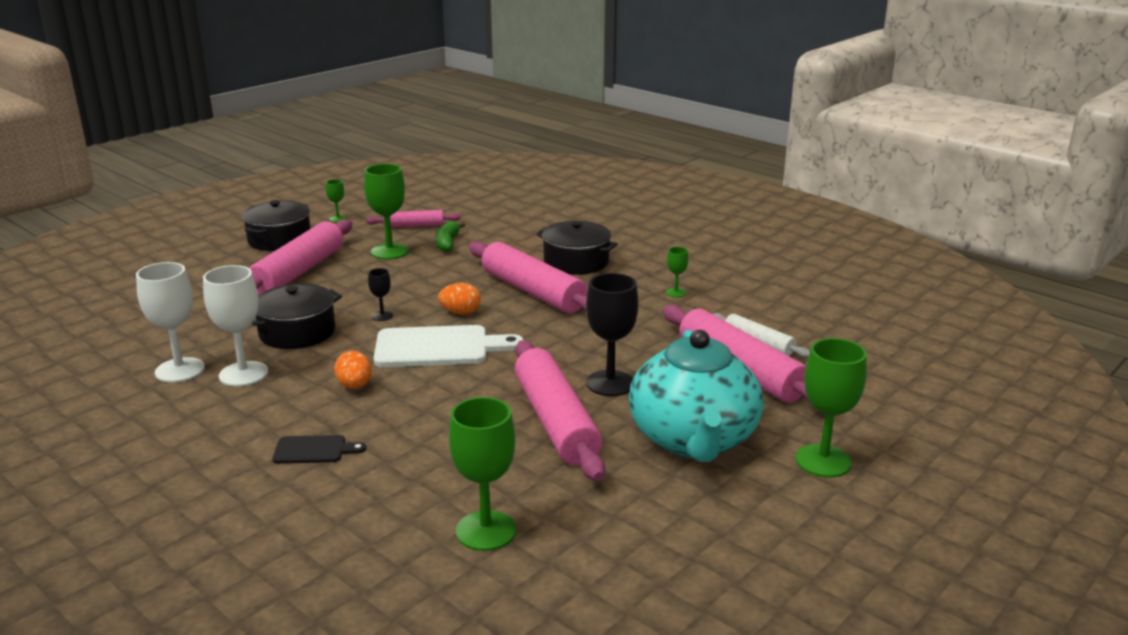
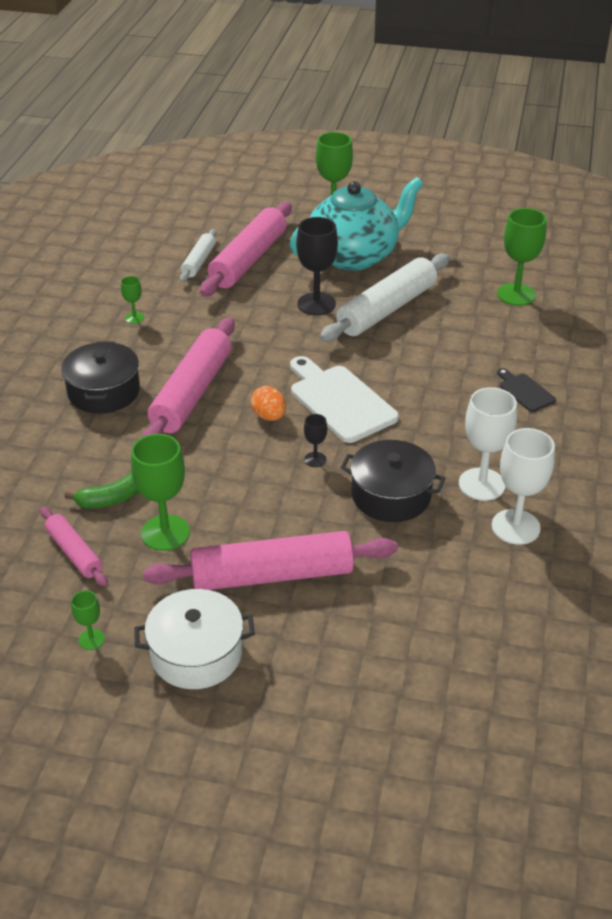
camera: 120 degrees left, 15 degrees up
(279, 239) = (196, 653): black pot -> white pot
(355, 386) = (435, 415): orange egg -> none
(556, 421) = (386, 309): pink rolling pin -> white rolling pin

